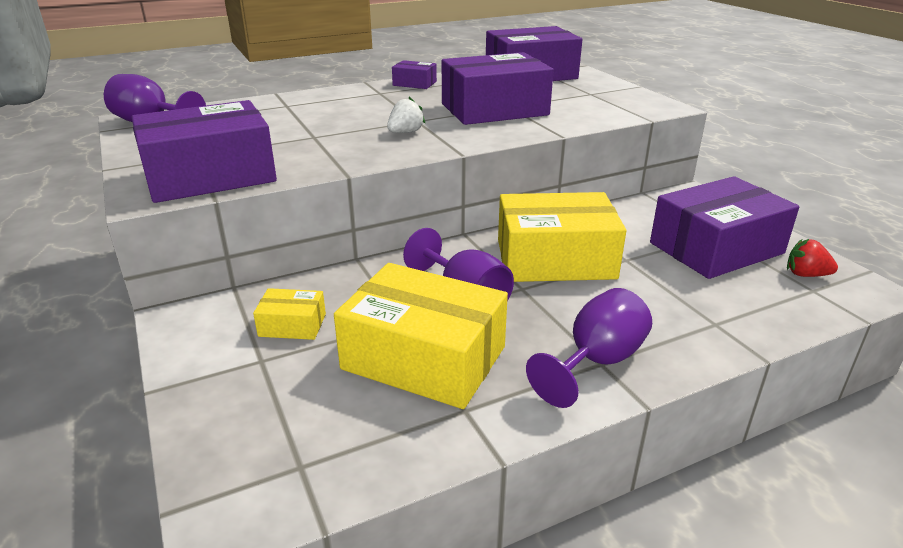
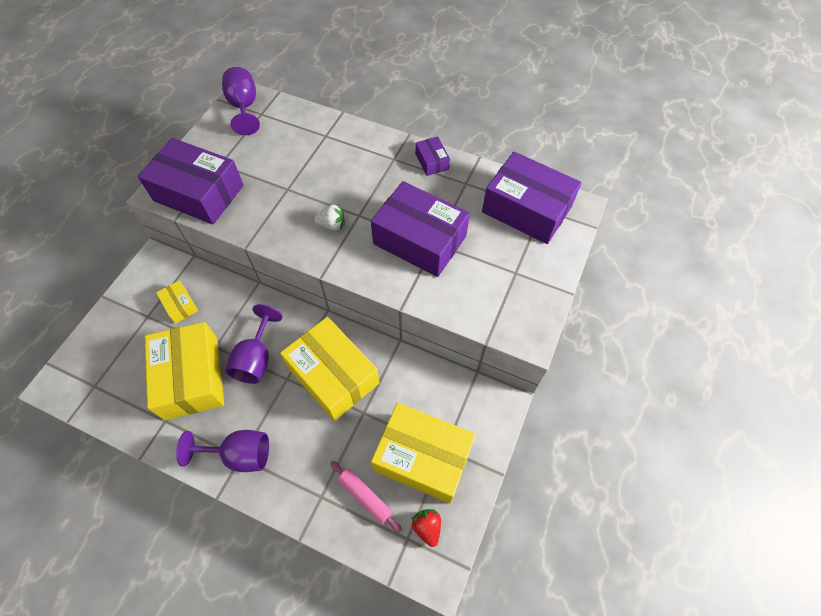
camera: 50 degrees right, 30 degrees up
(716, 248) = (423, 457): purple box -> yellow box
(739, 296) = (365, 497): none -> pink rolling pin

